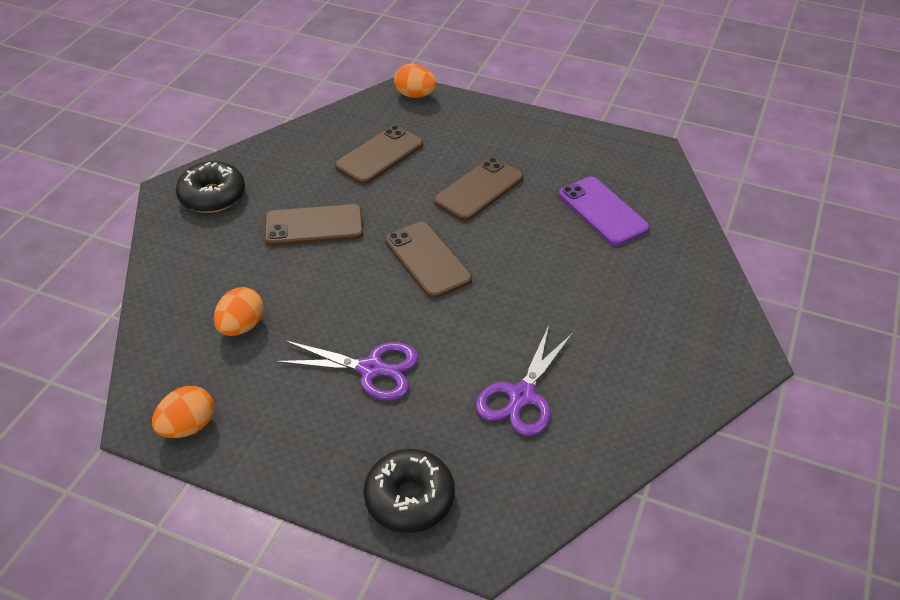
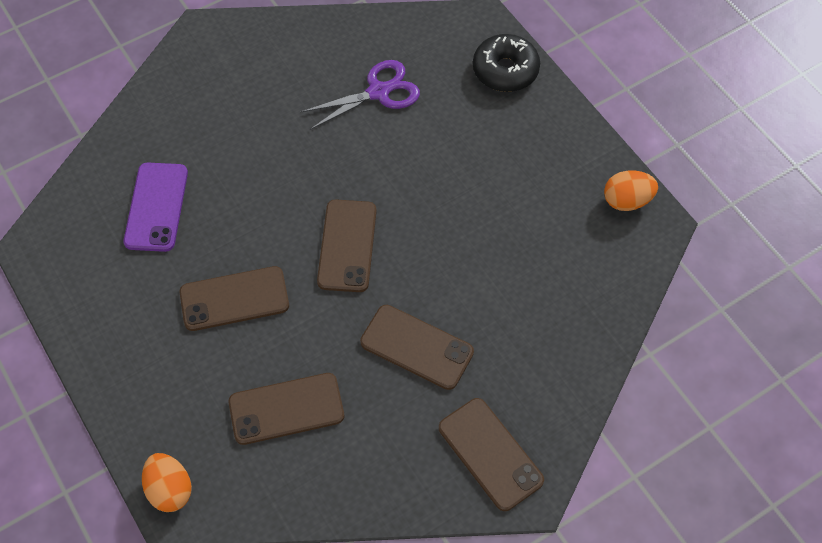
camera: 145 degrees left, 15 degrees up
(212, 196) = (490, 454): black donut -> brown phone
(241, 326) = (543, 268): orange egg -> none
(371, 369) = (467, 172): purple scissors -> none

